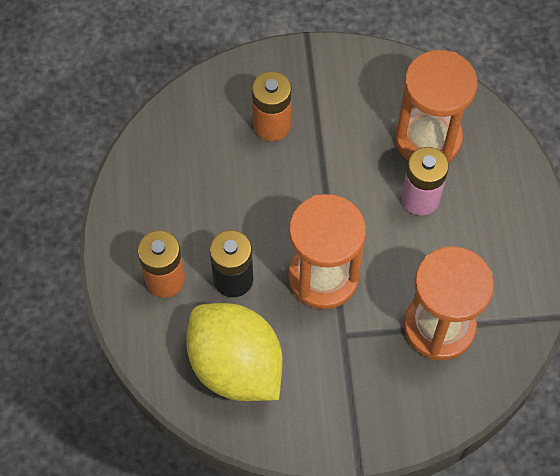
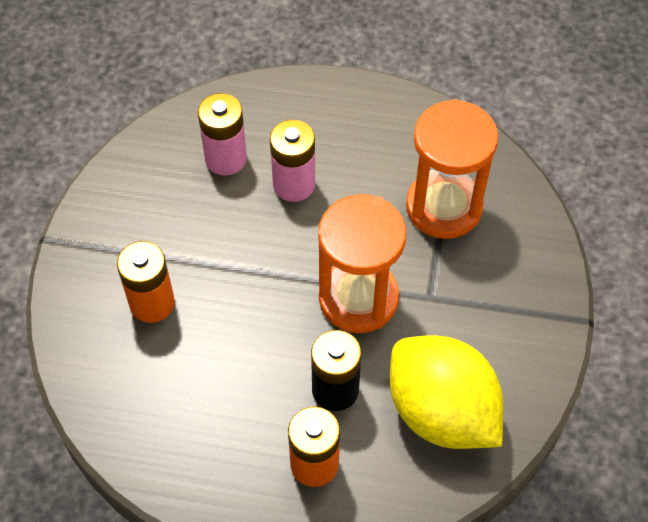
camera: 75 degrees left, 5 degrees down
(236, 366) = (441, 411): yellow lemon -> yellow lemon turned 75 degrees clockwise
(428, 139) = (226, 158): orange hourglass -> pink battery

